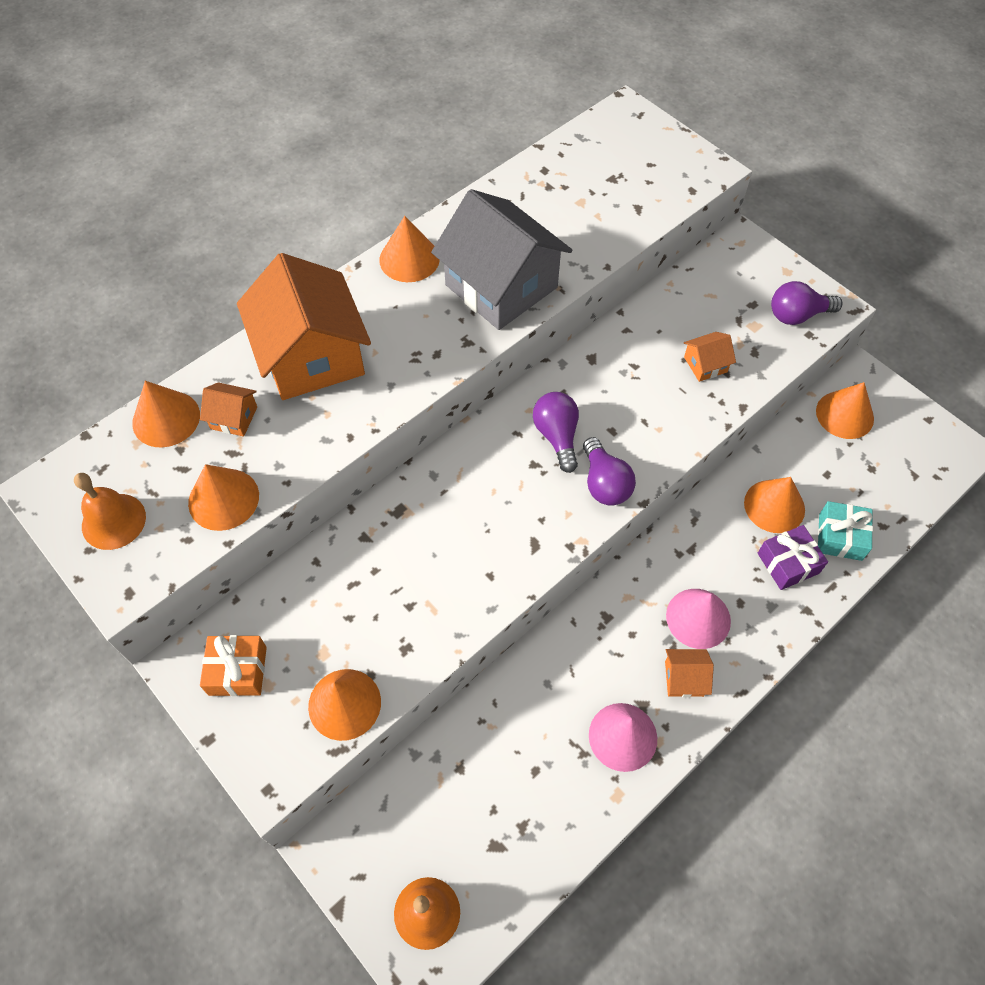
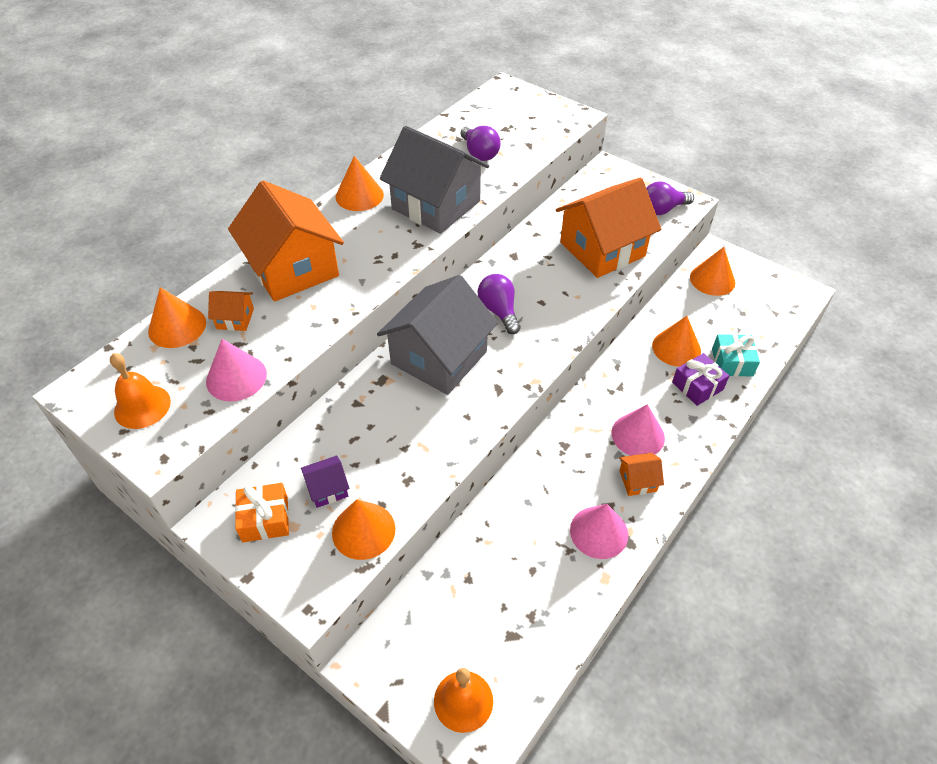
camera: 10 degrees left, 10 degrees down
(223, 499) = (236, 377): orange cone -> pink cone
(313, 644) = (327, 489): none -> purple house
(472, 490) = (439, 357): none -> grey house
(604, 483) = (544, 338): purple light bulb -> purple light bulb (479, 153)
(705, 364) = (602, 249): orange house -> orange house, size x2.40

